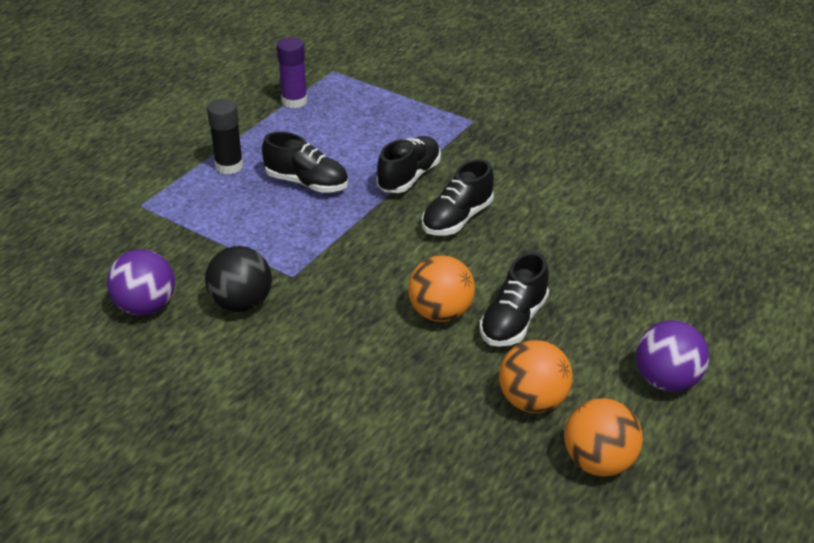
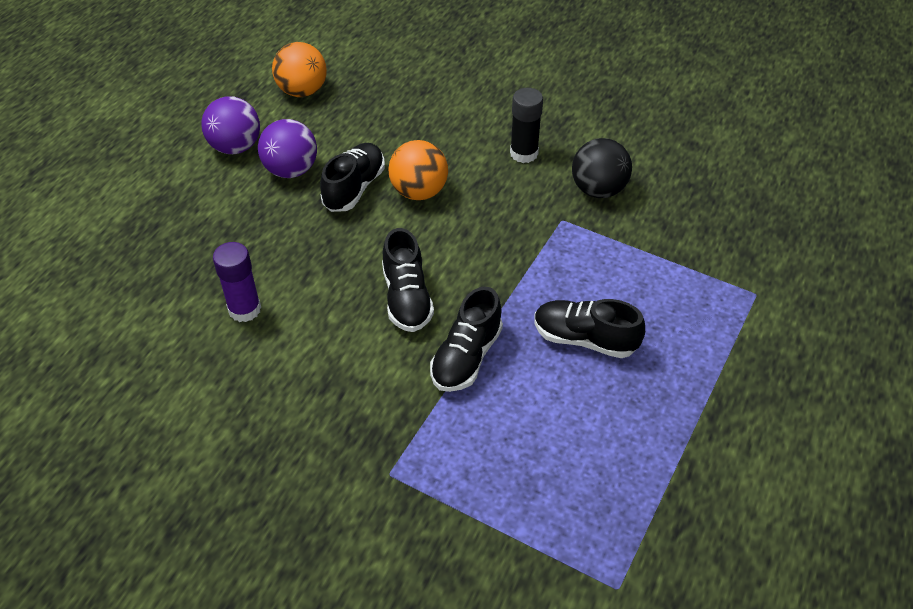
camera: 175 degrees right, 10 degrees up
(146, 307) = (681, 181): purple ball -> purple ball (291, 170)
(229, 166) = (687, 360): black glue stick -> black glue stick (524, 153)
(294, 101) = (652, 500): purple glue stick -> purple glue stick (244, 309)
(457, 219) = (407, 298): black shoe -> black shoe turned 135 degrees clockwise
(532, 401) = (344, 126): orange ball -> none

